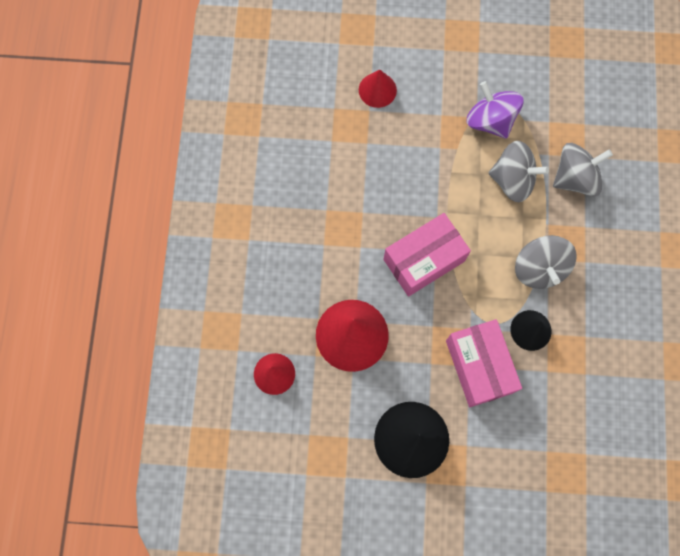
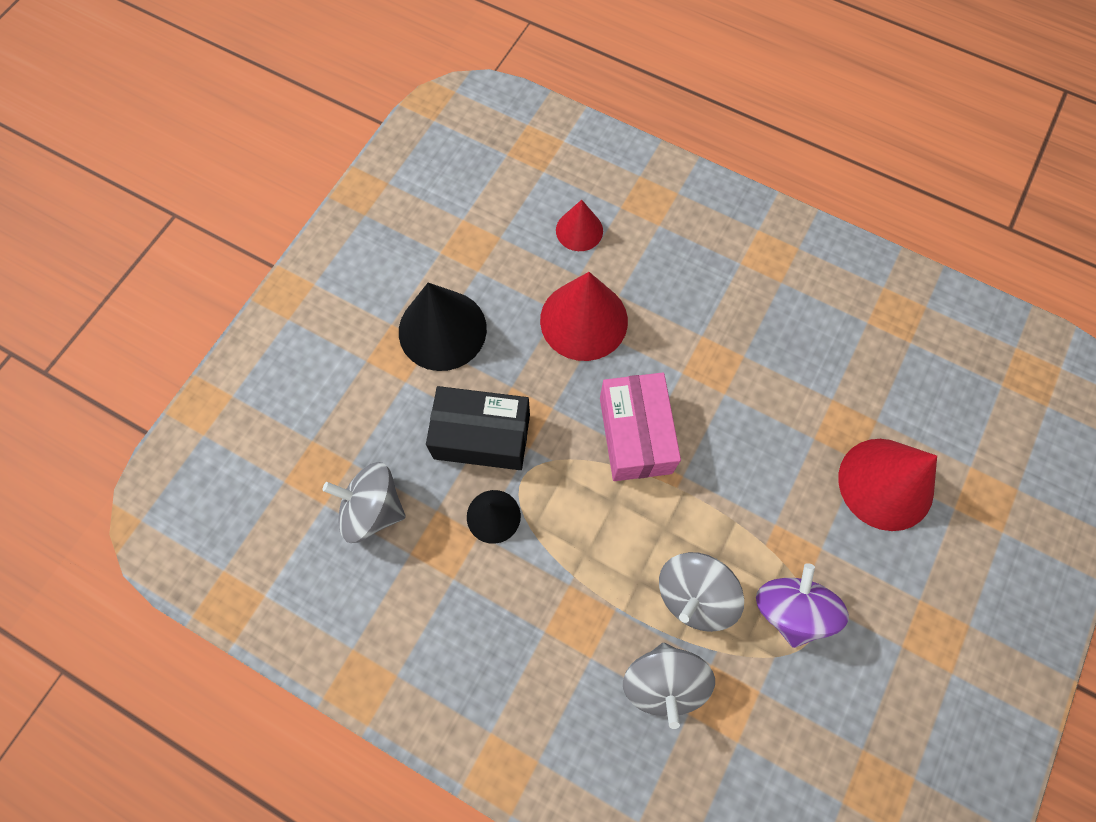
camera: 115 degrees right, 5 degrees down
(377, 90) = (885, 483): red cone -> red cone, size x1.77
(479, 366) = (482, 436): pink box -> black box
(490, 120) = (790, 609): purple spinning top -> purple spinning top turned 75 degrees counterclockwise
(539, 268) = (563, 567): grey spinning top -> grey spinning top (373, 509)

